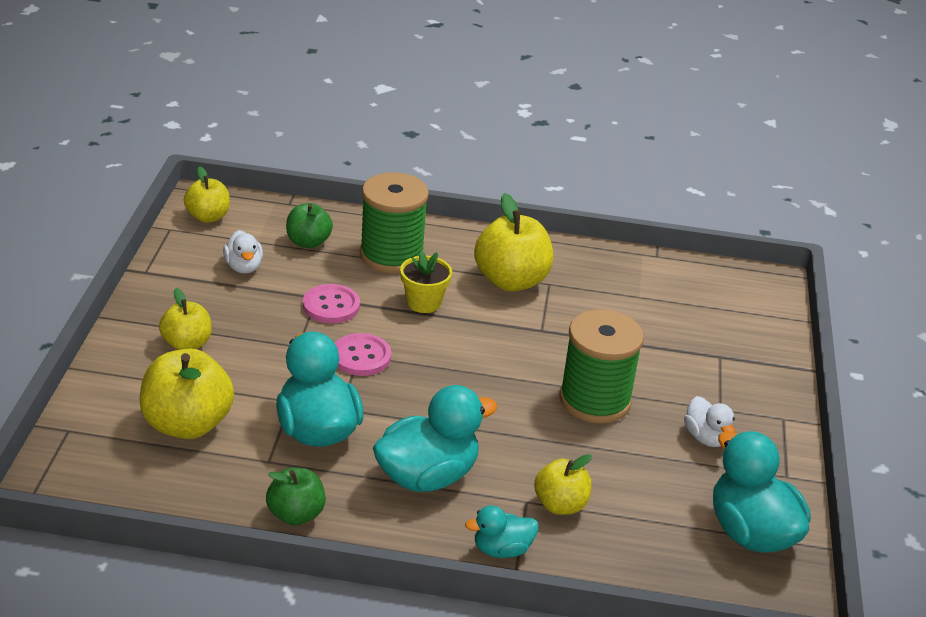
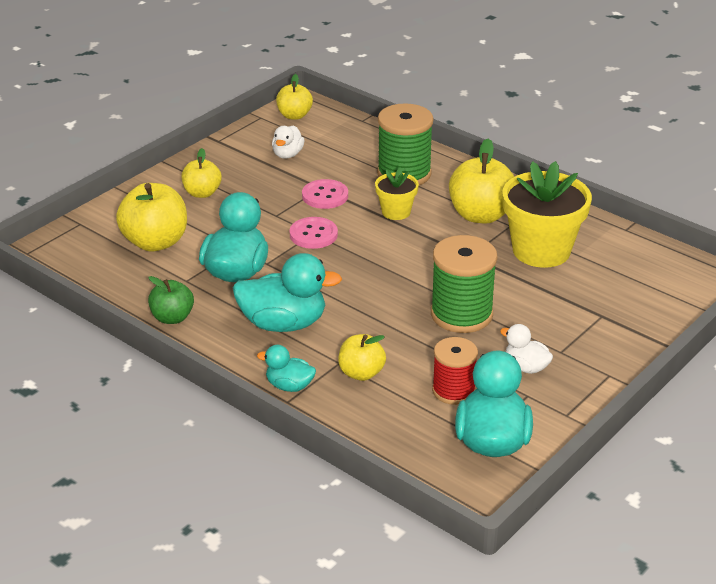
camera: 35 degrees right, 0 degrees up
(308, 242) = (350, 150): green apple -> none
(603, 303) = (541, 251): none -> yellow flower pot
(665, 490) = (453, 391): none -> red spool
(706, 437) = (526, 367): white duck -> white duck turned 120 degrees clockwise

